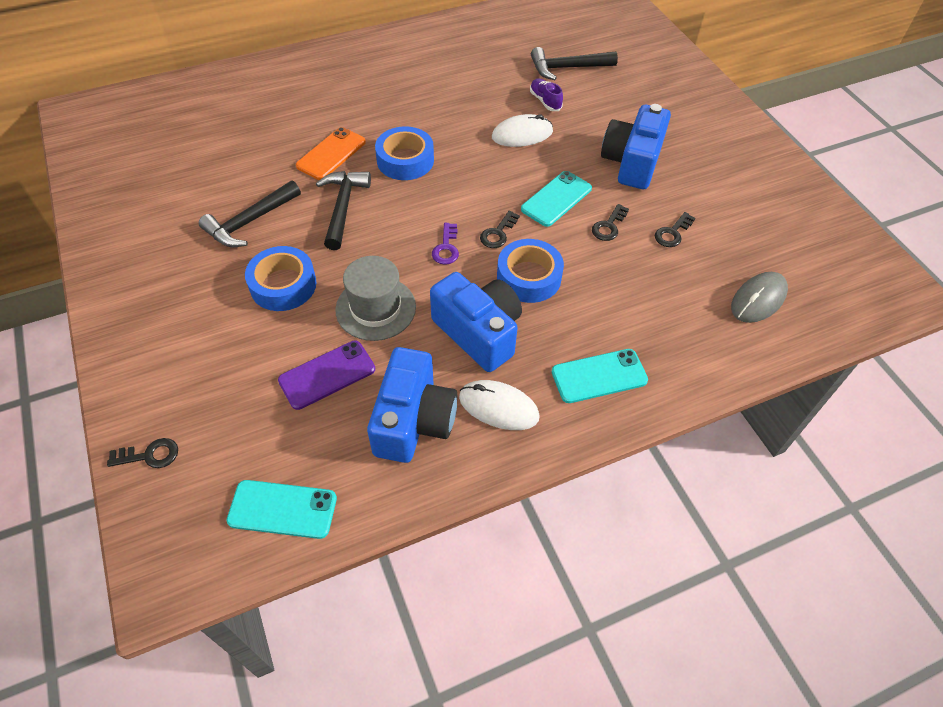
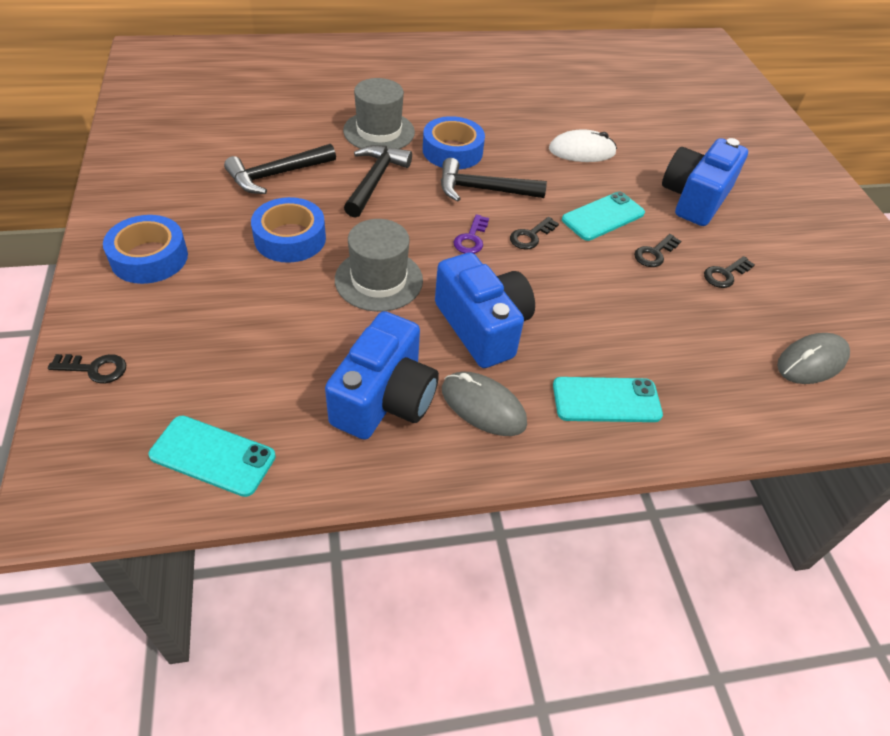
camera: 10 degrees right, 5 degrees down
(327, 375) = (306, 332): purple phone -> none
(331, 154) = (379, 131): orange phone -> grey hat
(498, 407) = (483, 406): white mouse -> grey mouse
(529, 277) = (553, 284): blue tape -> blue tape (149, 257)
(545, 101) = (614, 126): purple shoe -> none
(567, 68) = (645, 101): black hammer -> black hammer (482, 190)

